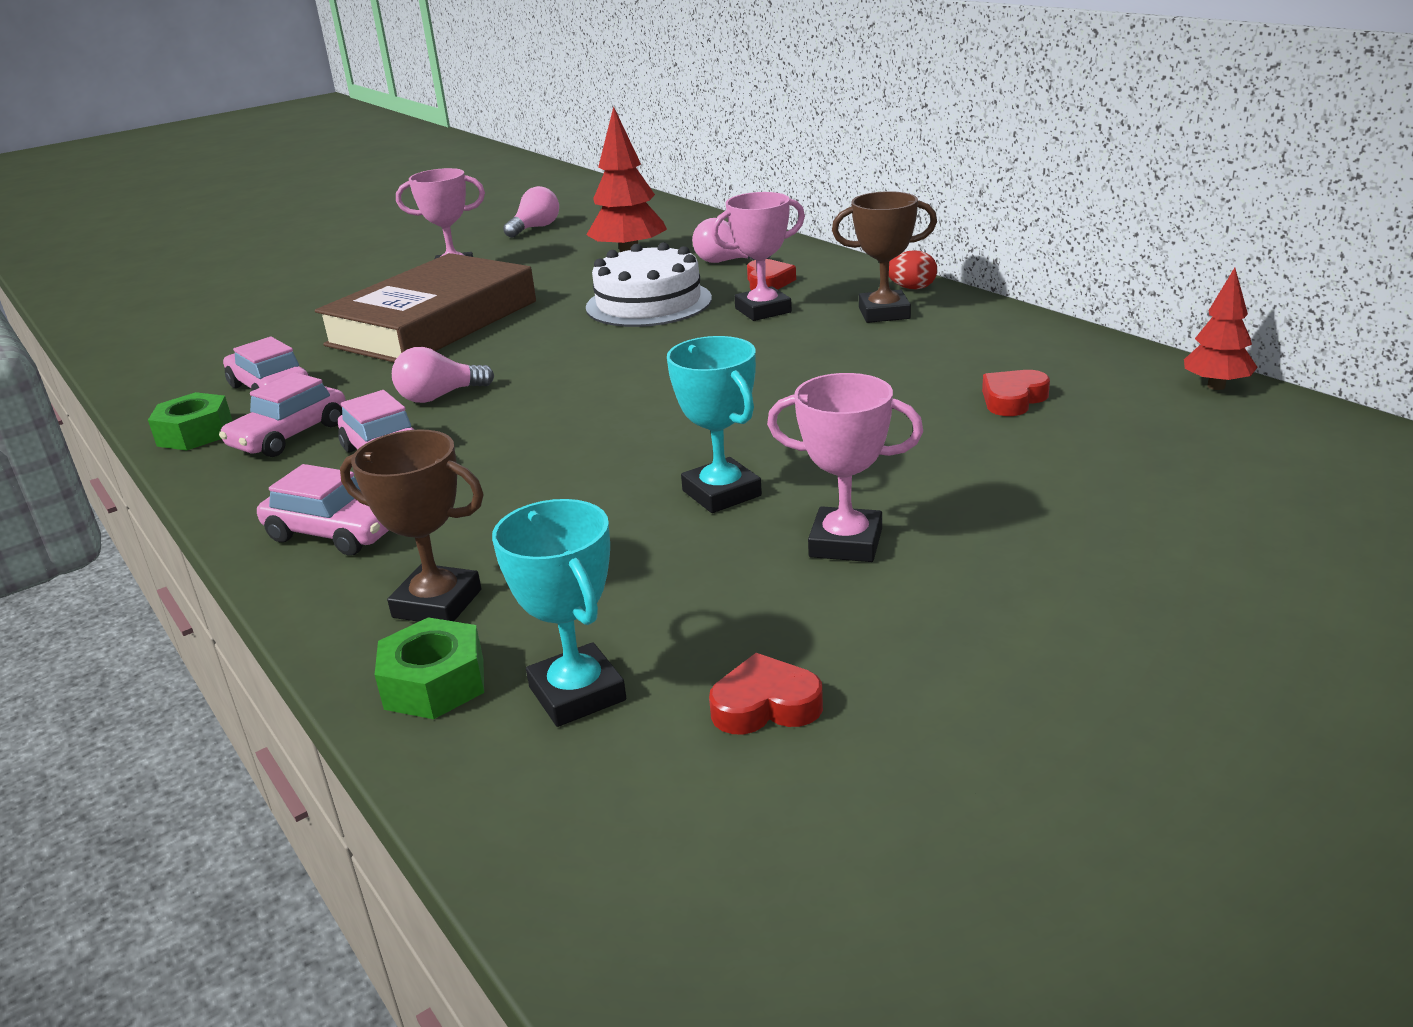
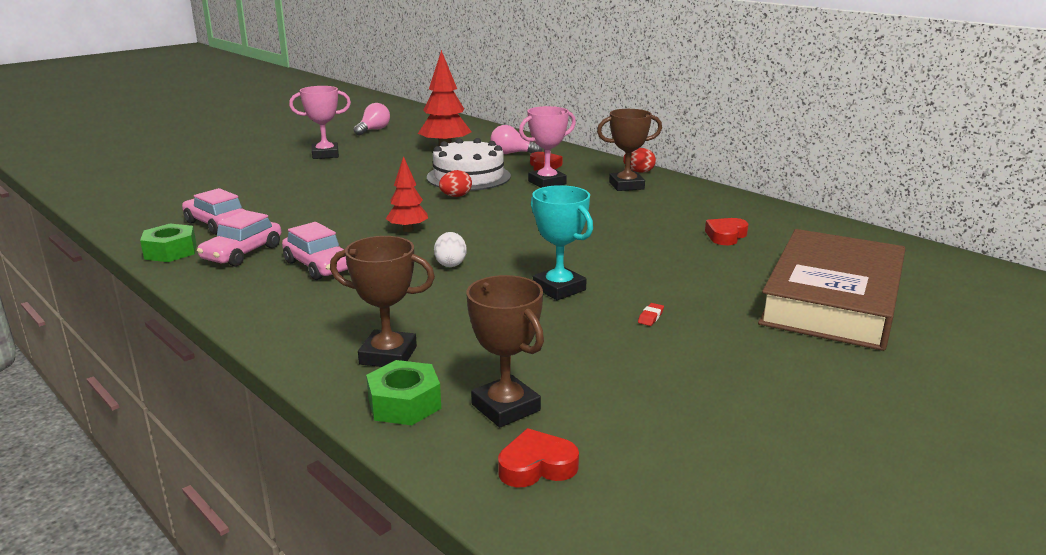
camera: 10 degrees left, 5 degrees down
(335, 533) = (298, 313): pink car -> none
(433, 323) = (322, 186): brown book -> brown book (832, 299)
(439, 397) = (343, 230): pink light bulb -> none
(575, 451) = (450, 264): none -> white egg
(577, 694) = (505, 407): turquoise trophy -> brown trophy
(619, 337) = (456, 196): none -> red egg
(765, 705) = (633, 411): red heart -> red heart (536, 466)
(845, 543) = (650, 317): pink trophy -> red eraser
(1216, 386) = (845, 230): red tree -> red tree (408, 230)

